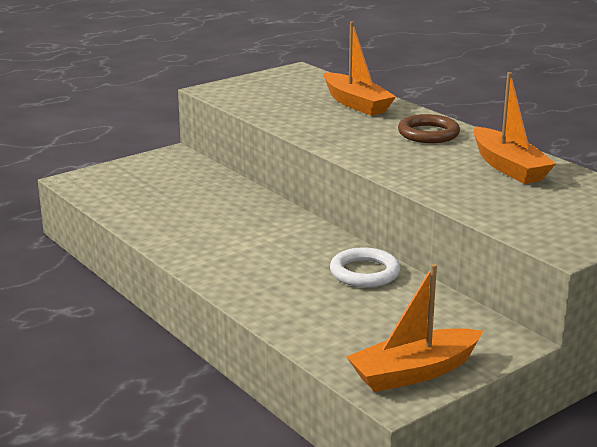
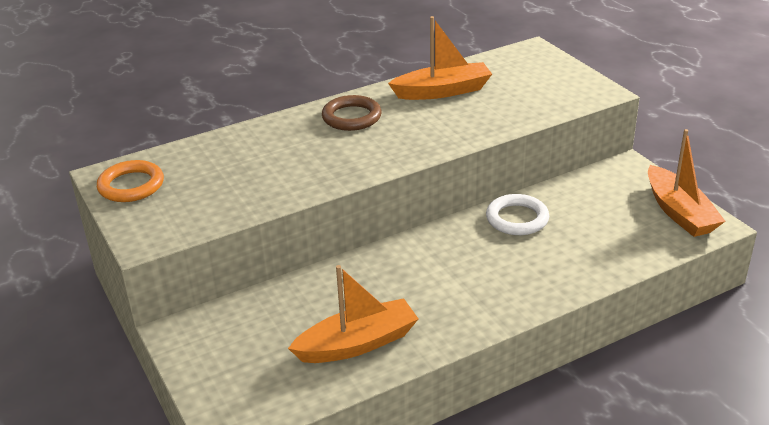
camera: 80 degrees left, 10 degrees up
(284, 78) = (131, 185): none -> orange ring
(356, 104) = (248, 147): orange boat -> orange boat (357, 344)

